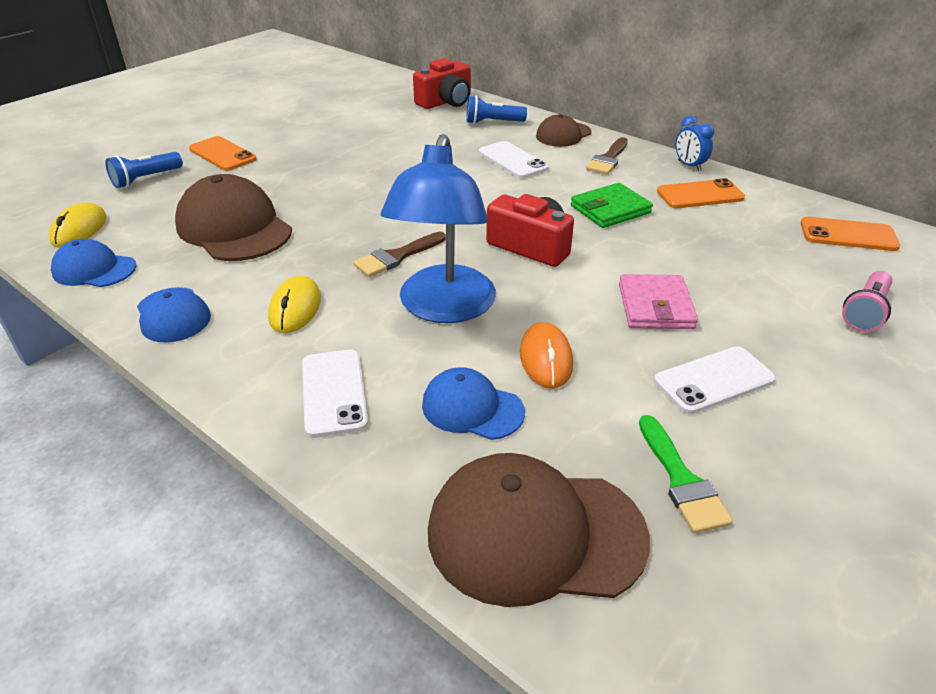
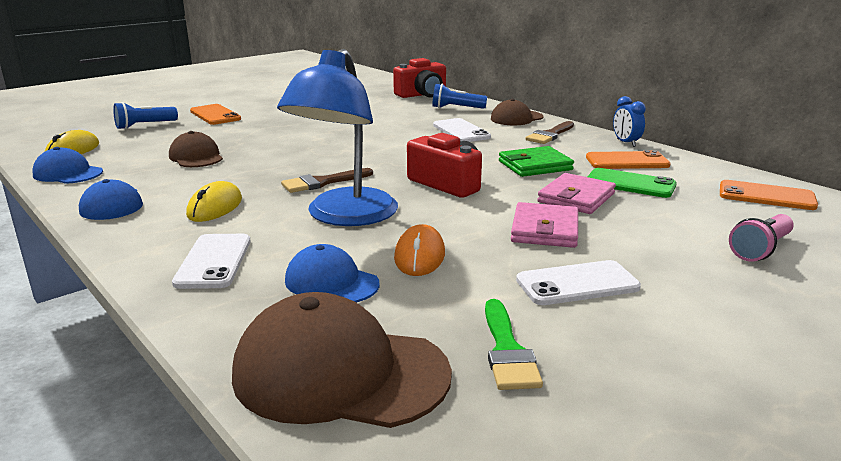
camera: 10 degrees right, 15 degrees down
(234, 228) = (196, 157): brown cap -> brown cap, size x0.57
(669, 255) = (576, 198): none -> pink wallet
(714, 229) = (630, 184): none -> green phone

